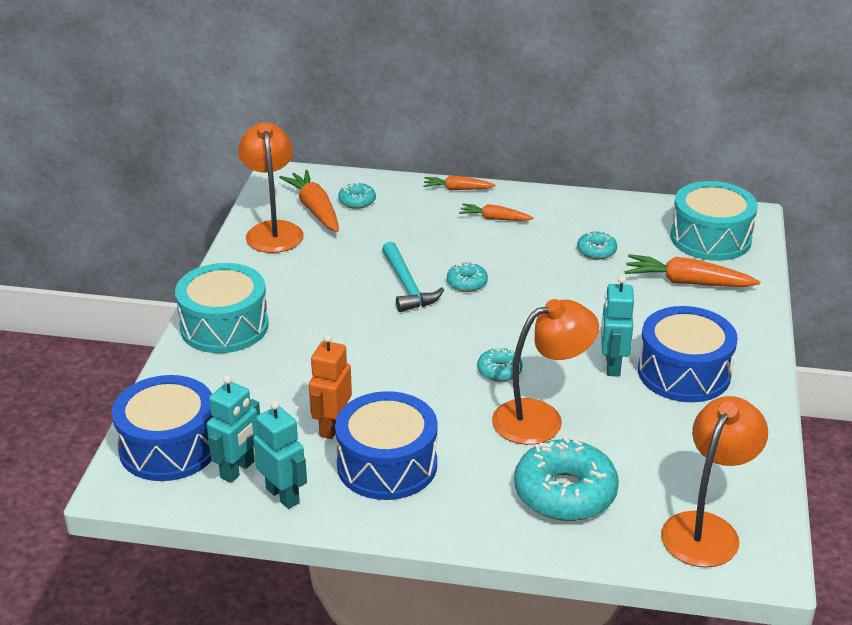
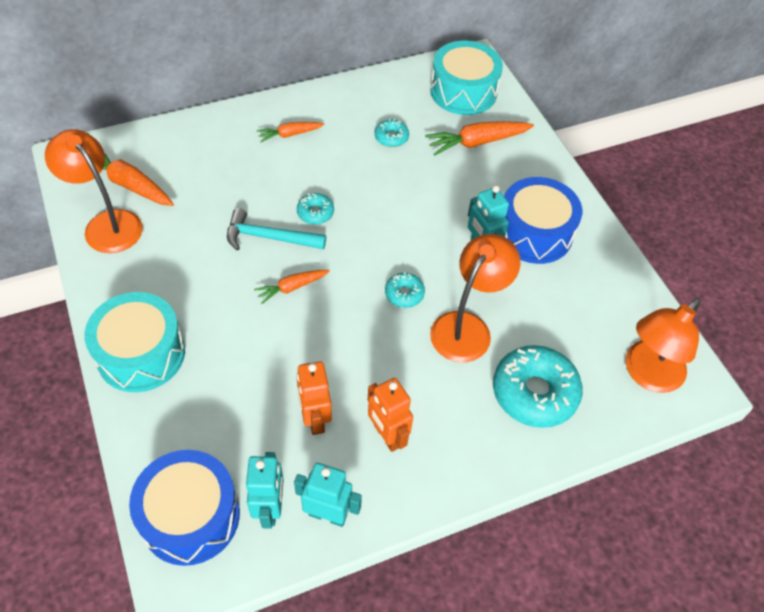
camera: 35 degrees left, 20 degrees up
(357, 201) = (160, 160): turquoise donut -> none
(387, 465) = (387, 436): blue drum -> orange robot
(407, 286) = (269, 237): turquoise hammer -> turquoise hammer turned 150 degrees clockwise
(457, 189) = (237, 114): orange carrot -> orange carrot (292, 287)
(706, 528) = (647, 375): orange lamp -> orange lamp turned 135 degrees counterclockwise

